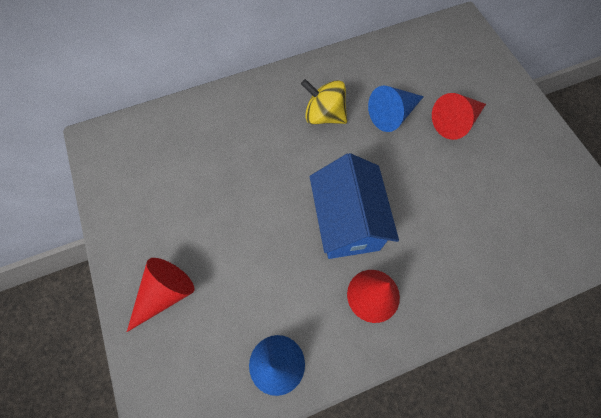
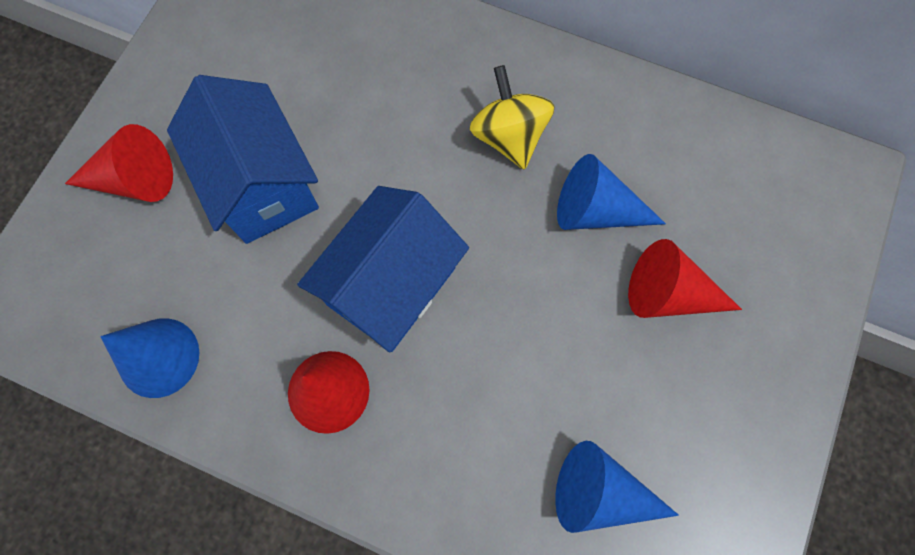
camera: 45 degrees right, 5 degrees up
(236, 235) = (262, 185): none -> blue house
(521, 222) = (600, 492): none -> blue cone

